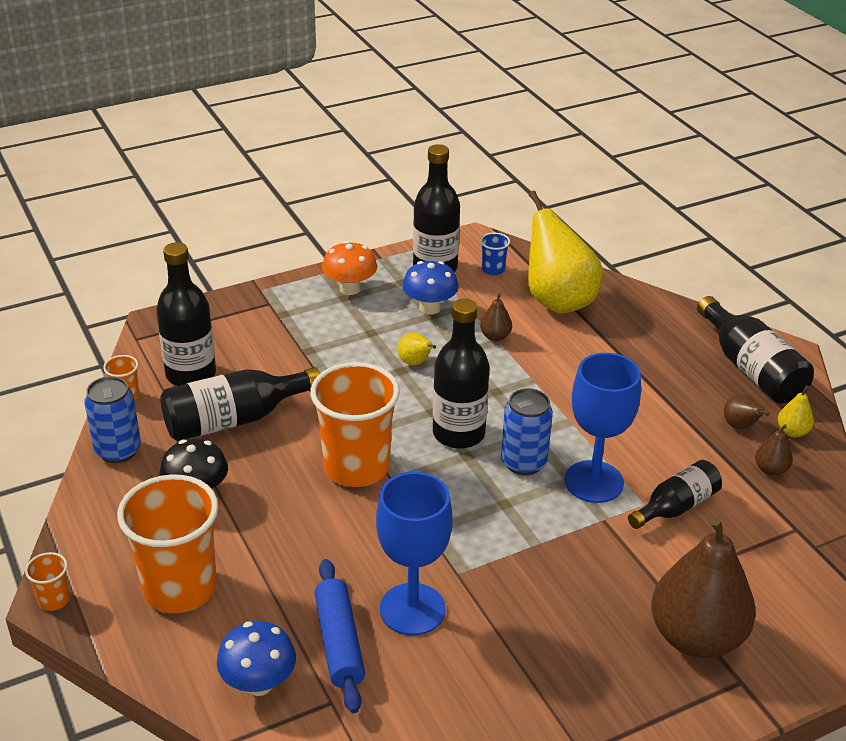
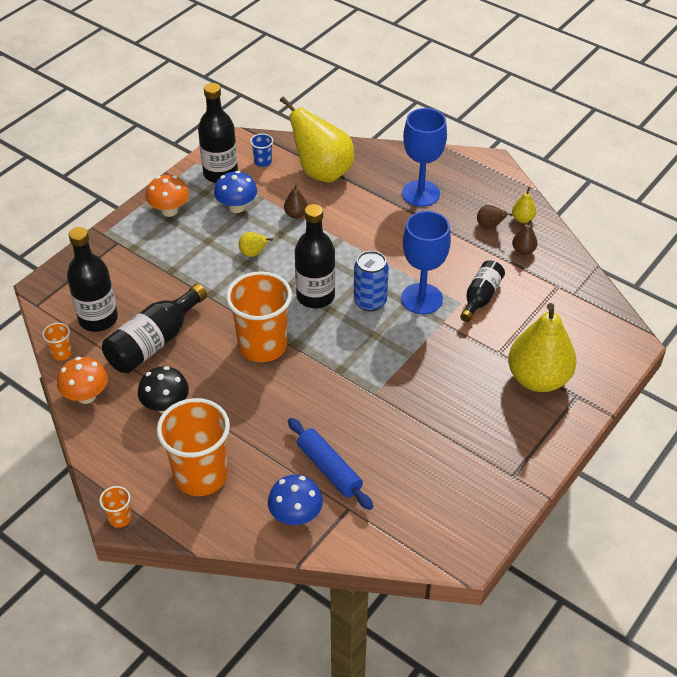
camera: 25 degrees left, 10 degrees up
(118, 450) = (86, 396): blue can -> orange mushroom
(412, 609) = (361, 429): blue goblet -> blue goblet (420, 193)
(696, 637) = (538, 378): brown pear -> yellow pear
(751, 369) = (474, 182): black bottle -> none

